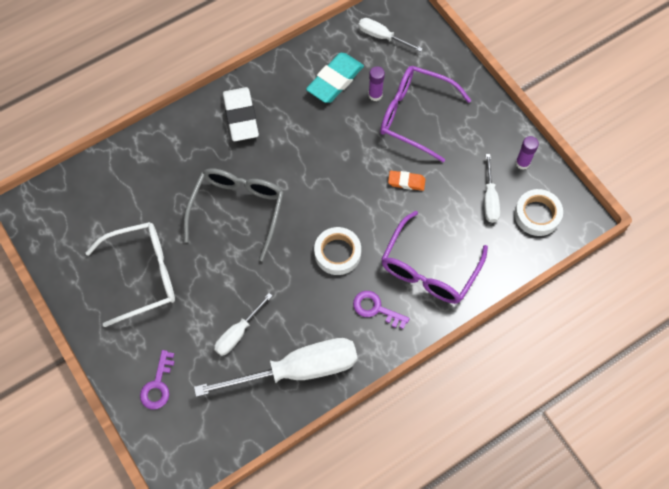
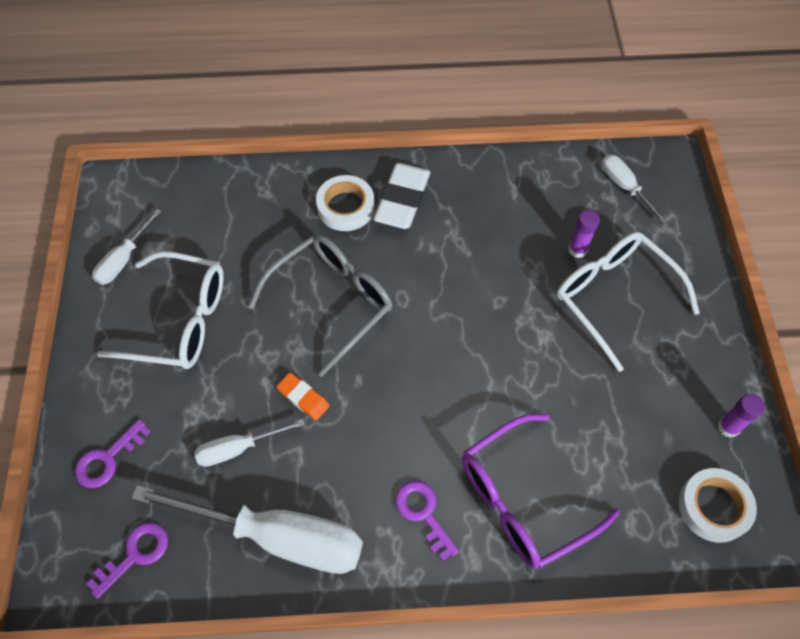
camera: 30 degrees right, 5 degrees down
(216, 429) = (135, 554): none -> purple key
(335, 81) = (537, 211): turquoise eraser -> none
(337, 253) = (418, 415): white tape -> white tape (345, 207)
(406, 182) = (557, 372): orange eraser -> orange eraser (303, 398)
(414, 115) = (613, 297): purple glasses -> white glasses
(490, 199) = (657, 451): white screwdriver -> white screwdriver (124, 259)

